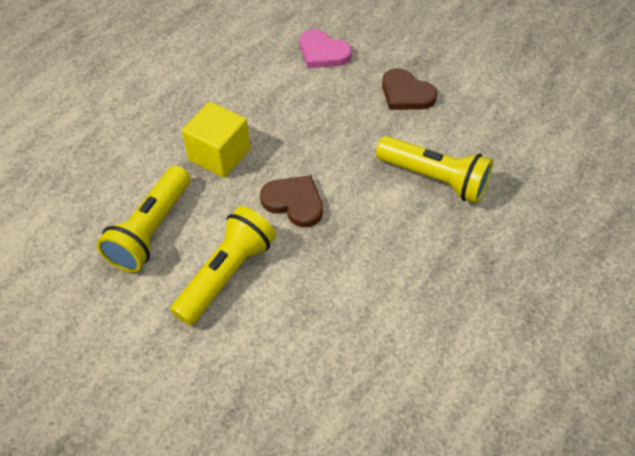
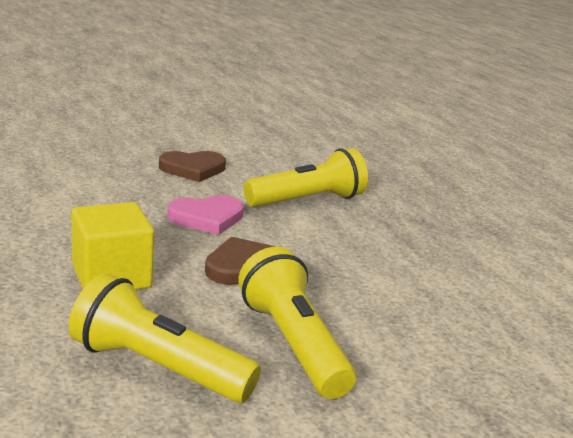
camera: 60 degrees left, 30 degrees down
(151, 230) = (157, 367): yellow flashlight -> yellow flashlight turned 150 degrees clockwise
(323, 52) = (72, 174): pink heart -> pink heart (207, 218)

